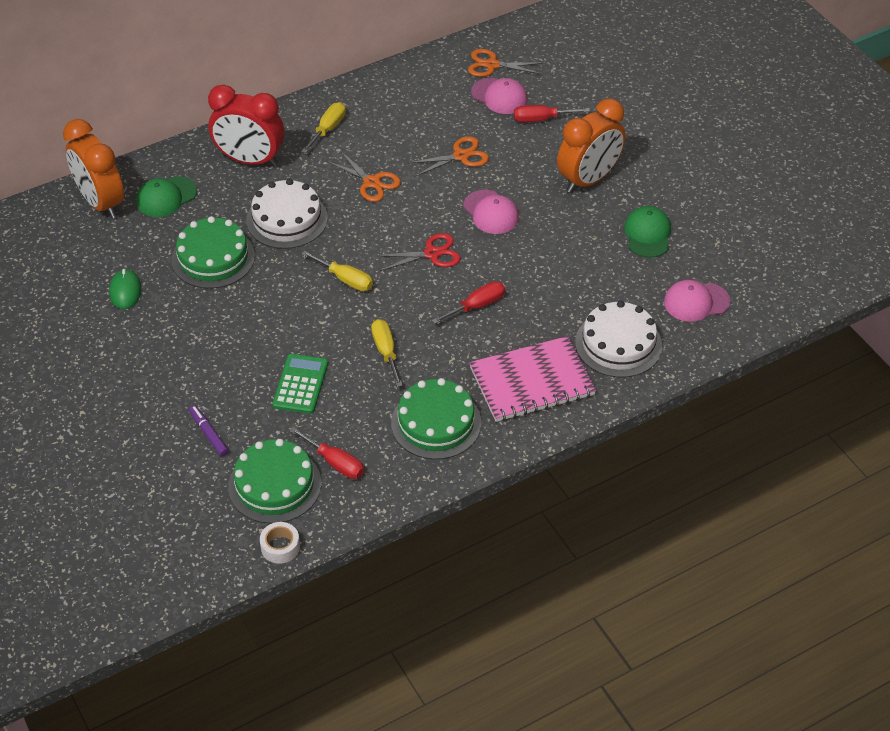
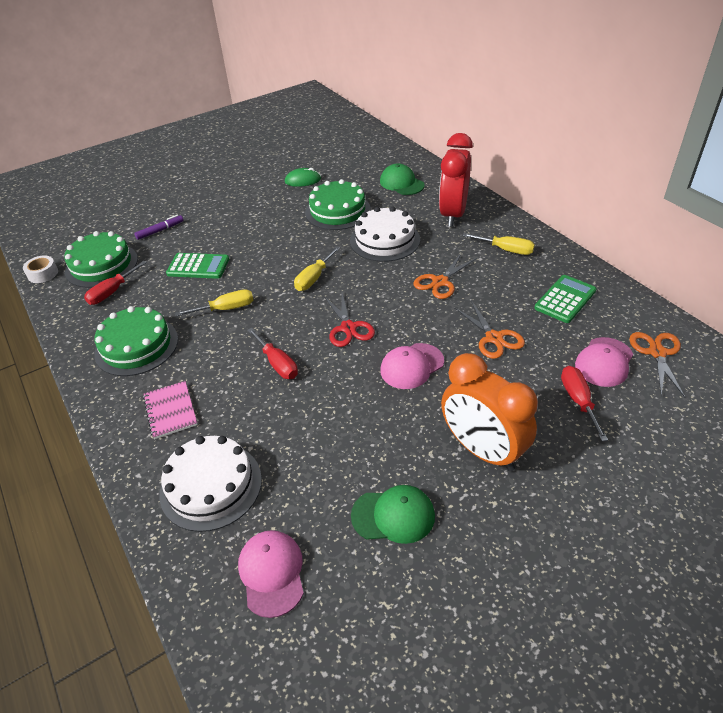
camera: 90 degrees right, 5 degrees down
(101, 203) = (391, 159): orange clock -> none
(414, 103) = (565, 299): none -> green calculator
(532, 381) = (170, 411): pink notebook -> pink notebook, size x0.55

